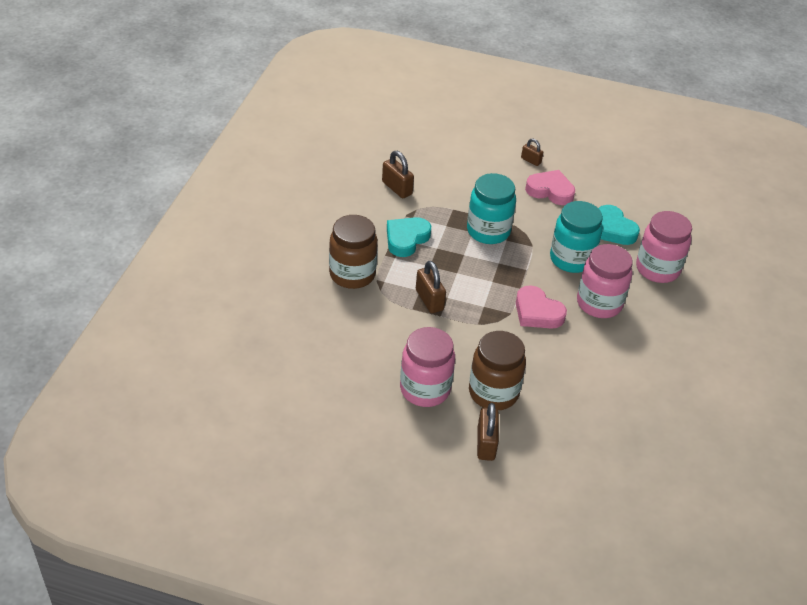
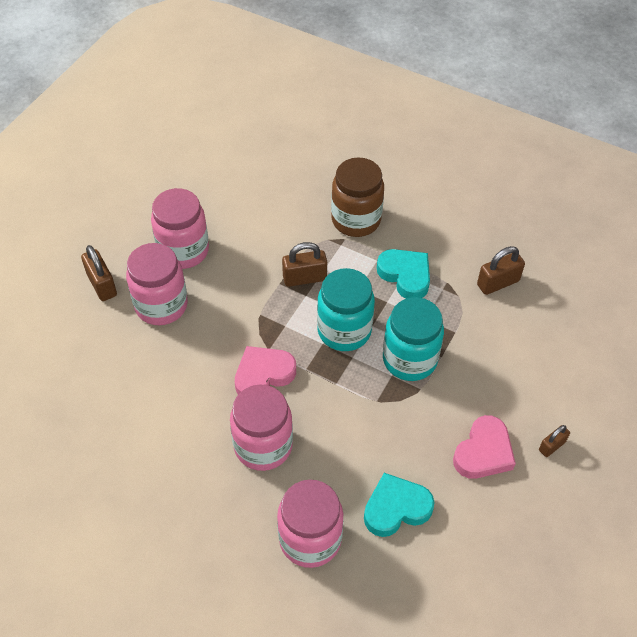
camera: 105 degrees right, 10 degrees up
(486, 444) = (102, 285): brown padlock -> brown padlock turned 45 degrees clockwise
(493, 393) = (161, 305): brown jar -> pink jar
(571, 259) = (346, 438): turquoise jar -> turquoise jar (344, 331)

